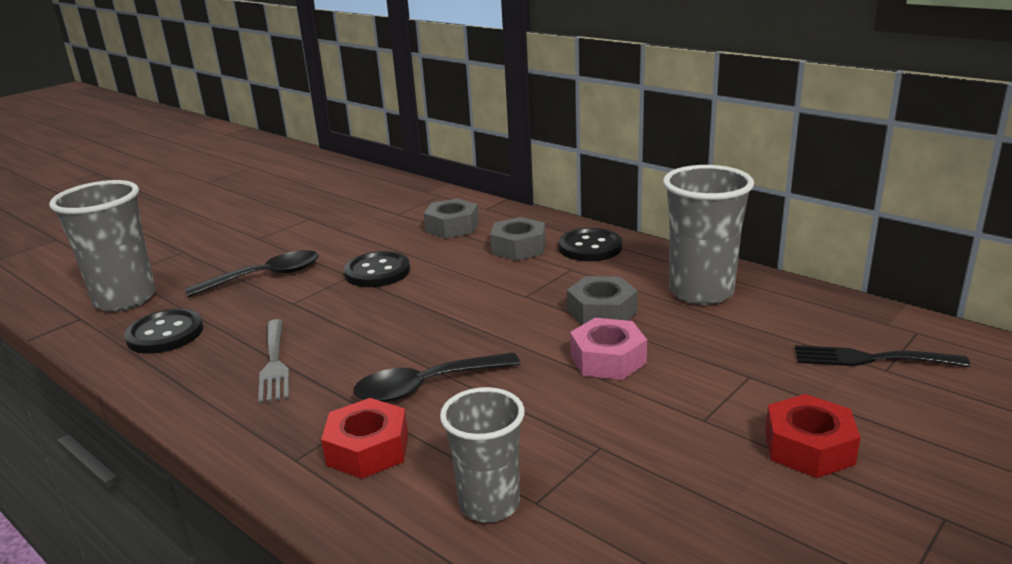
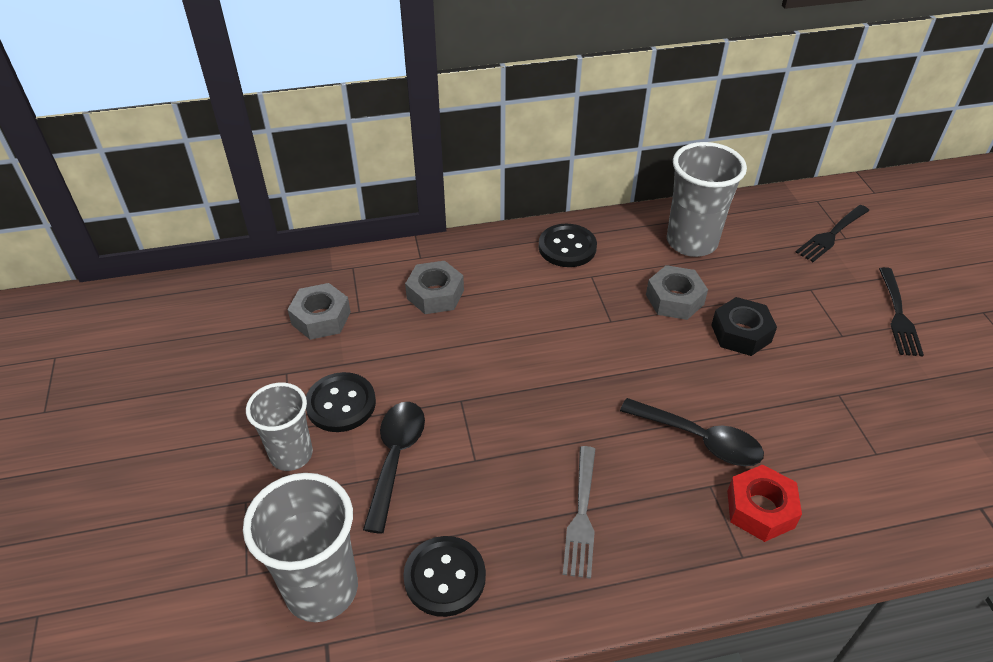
camera: 55 degrees left, 20 degrees up
(274, 363) = (581, 515): grey fork -> grey fork turned 75 degrees clockwise
(377, 272) = (474, 380): black button -> black button (341, 404)
(426, 386) = (700, 439): black spoon -> black spoon turned 75 degrees counterclockwise
(489, 504) = (866, 476): grey cup -> grey cup (291, 454)
(518, 248) = (524, 281): grey nut -> grey nut (321, 318)
(608, 359) = (741, 333): pink nut -> black nut
(808, 447) = (898, 315): red nut -> black fork

